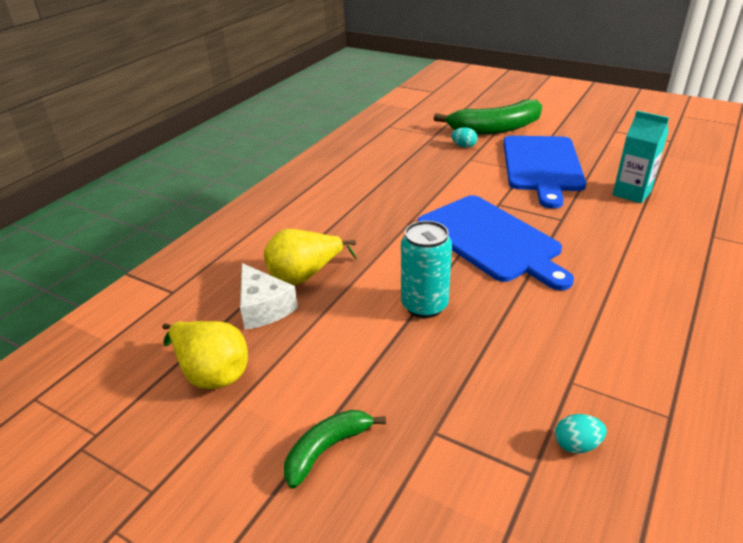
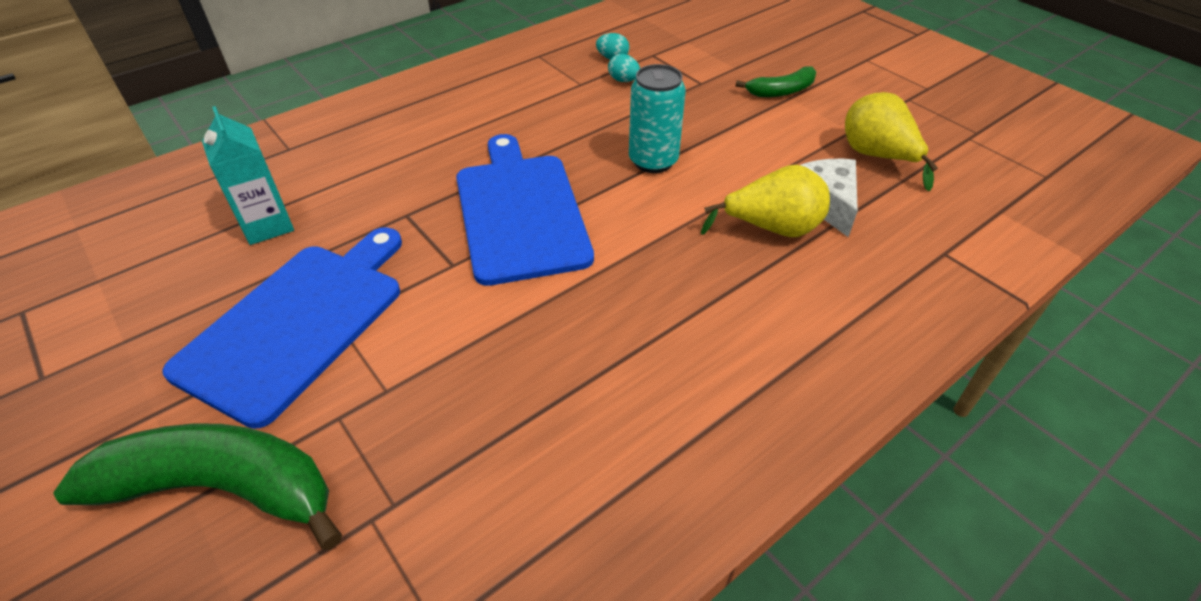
camera: 160 degrees left, 10 degrees up
(464, 146) = (354, 440): turquoise egg -> turquoise egg (623, 80)

